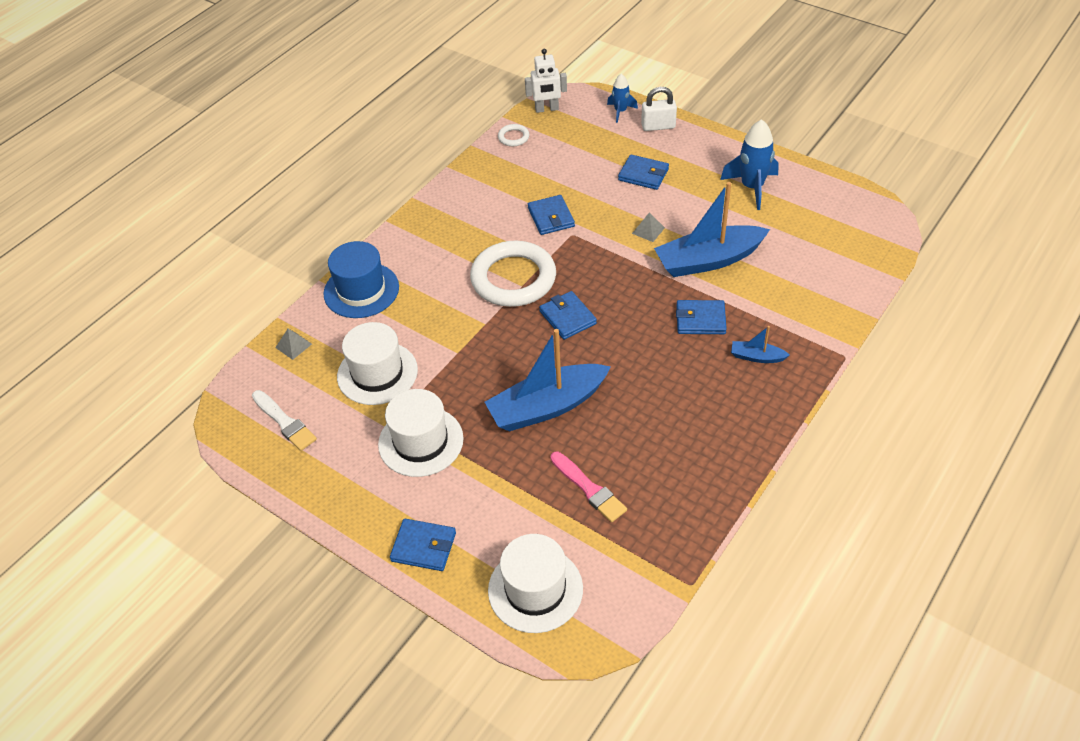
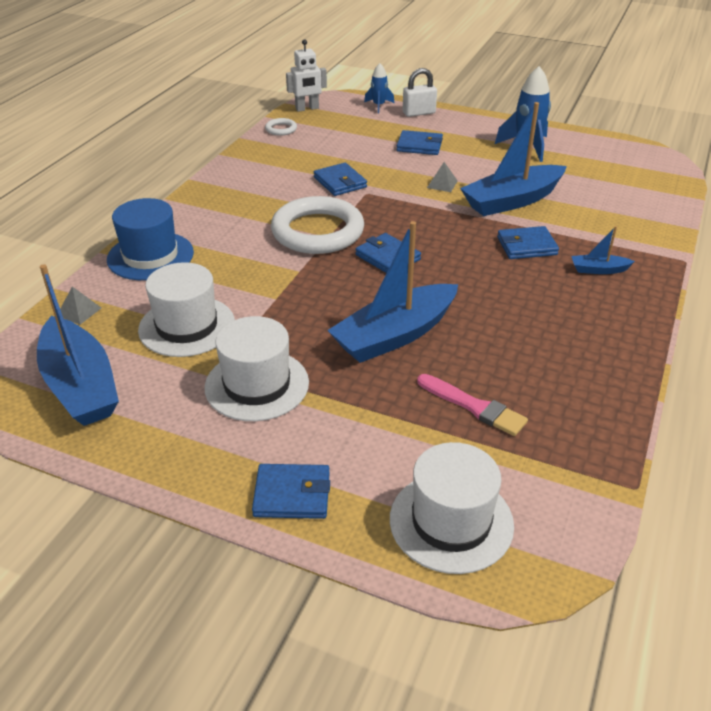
camera: 15 degrees left, 10 degrees down
(284, 422) = (80, 385): white brush -> blue boat

